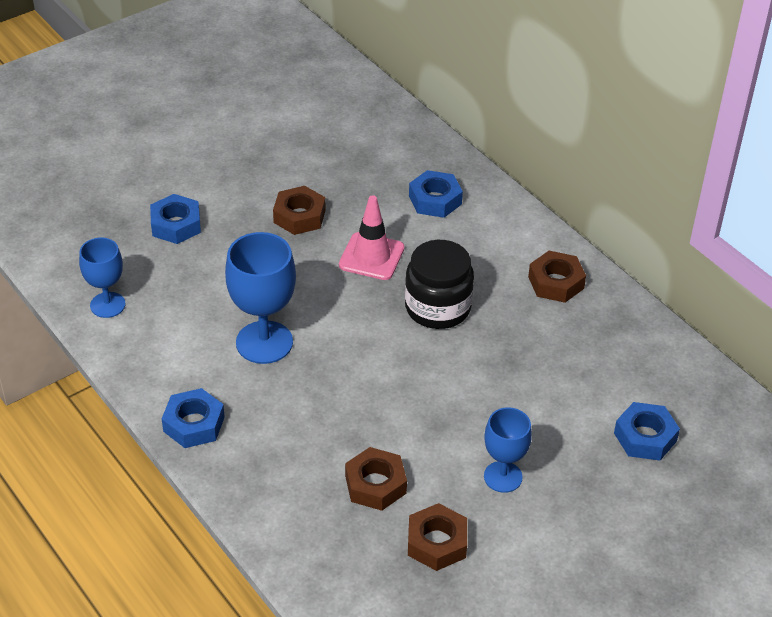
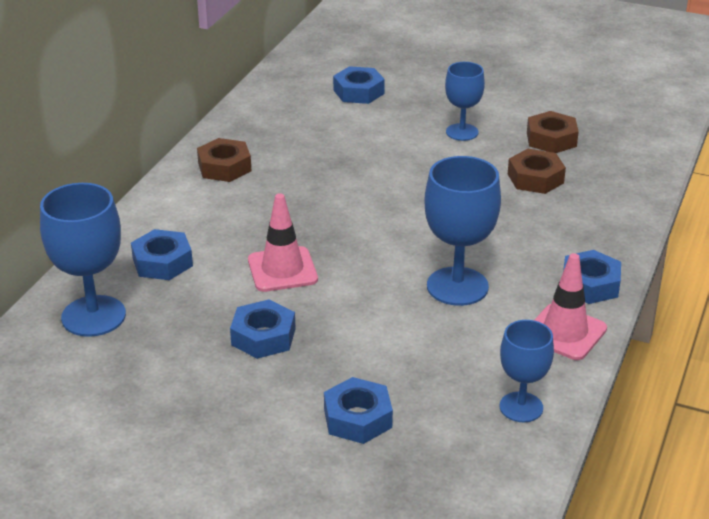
camera: 120 degrees left, 10 degrees down
(155, 373) = (565, 332): none -> pink traffic cone
(299, 216) = (263, 337): brown nut -> blue nut
(395, 148) = (93, 316): none -> blue goblet
(437, 307) = (315, 212): black jar -> none

